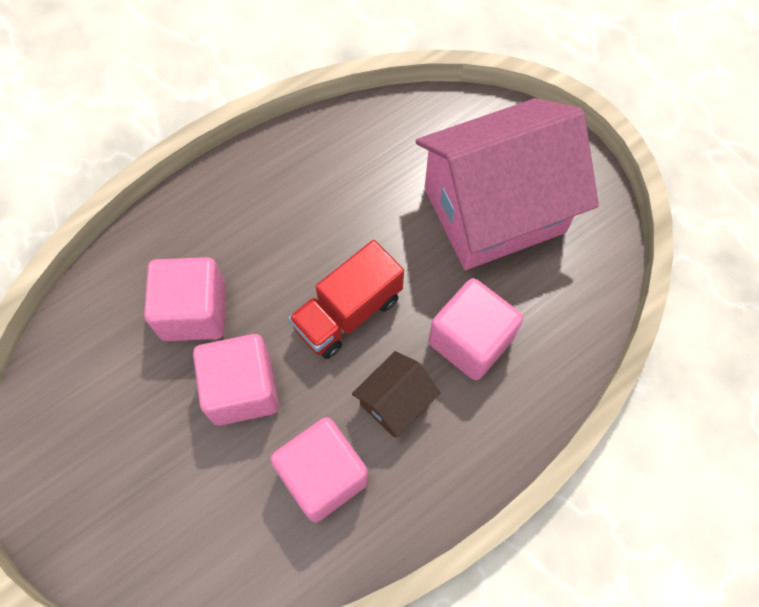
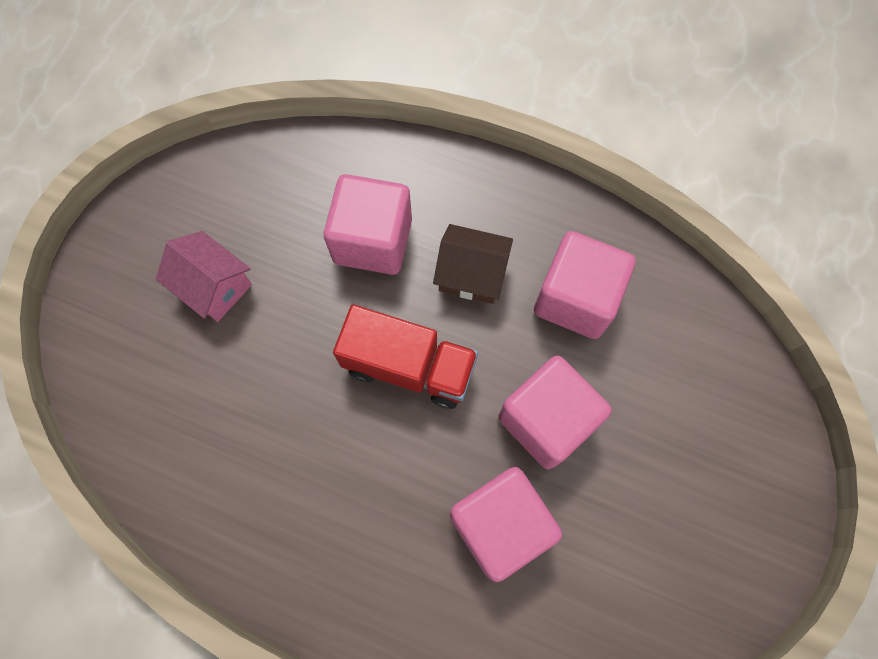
camera: 120 degrees left, 5 degrees up
(494, 210) = (214, 287): pink house -> pink house, size x0.43

